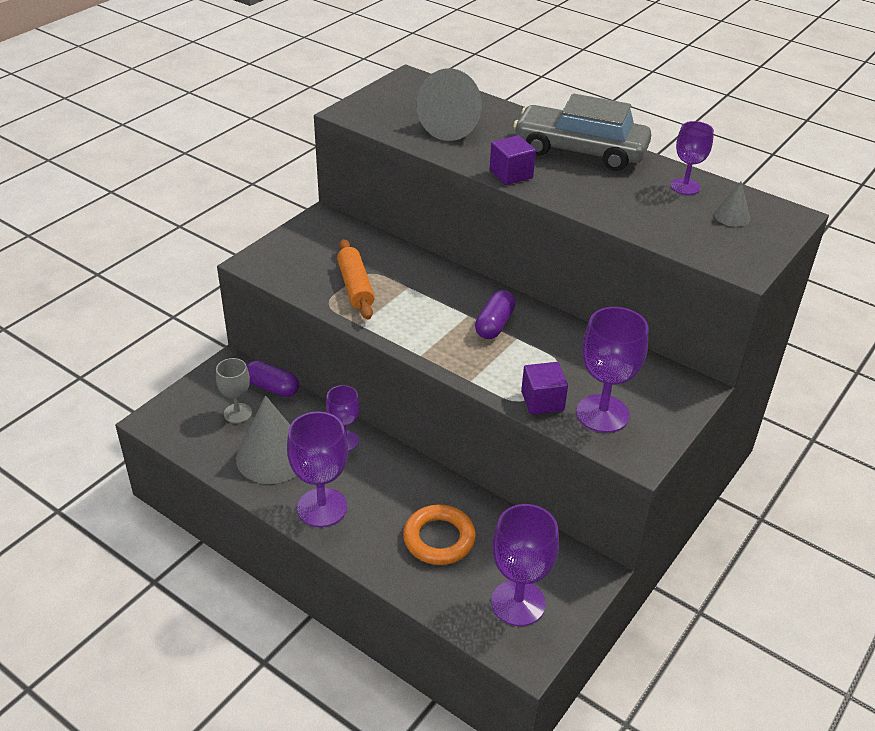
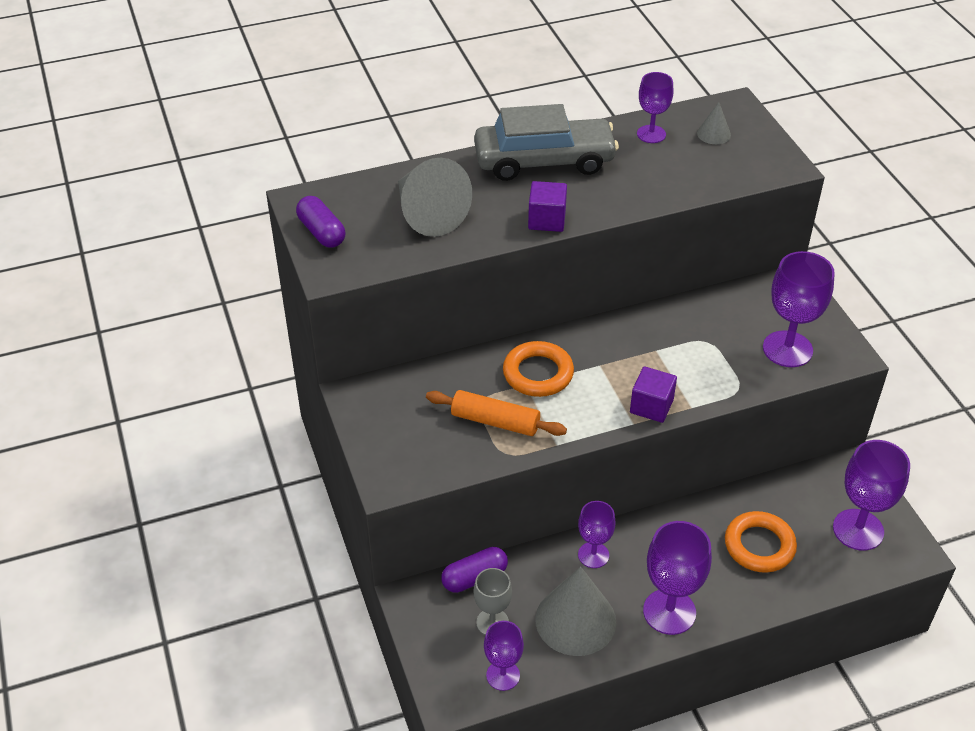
camera: 55 degrees left, 5 degrees up
(193, 438) = (503, 675): none -> purple goblet
(425, 288) = (538, 373): none -> orange ring
(494, 324) = (627, 354): purple capsule -> purple capsule (321, 232)
(542, 401) = (748, 376): purple cube -> purple cube (651, 406)
(580, 151) = (544, 161): grey car -> grey car turned 150 degrees counterclockwise

